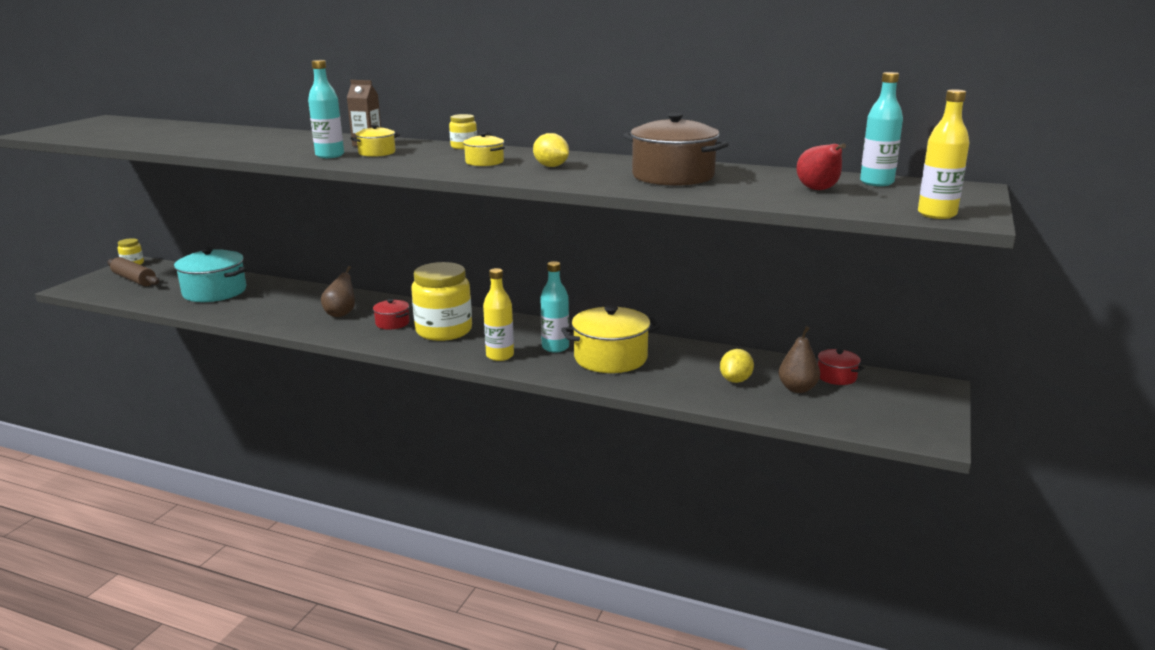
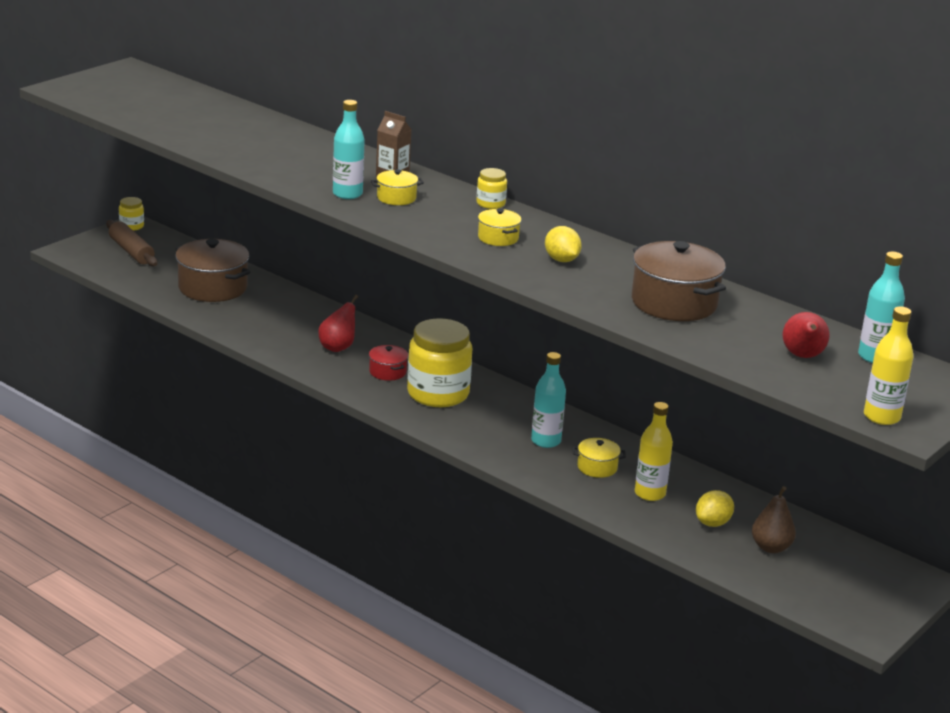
camera: 15 degrees right, 5 degrees up
(214, 292) = (212, 288): turquoise pot -> brown pot
(341, 314) = (338, 347): brown pear -> red pear
(500, 356) = (483, 439): yellow bottle -> yellow bottle (650, 493)
(610, 358) = (597, 467): yellow pot -> yellow pot, size x0.50
(836, 377) = (824, 543): red pot -> none

